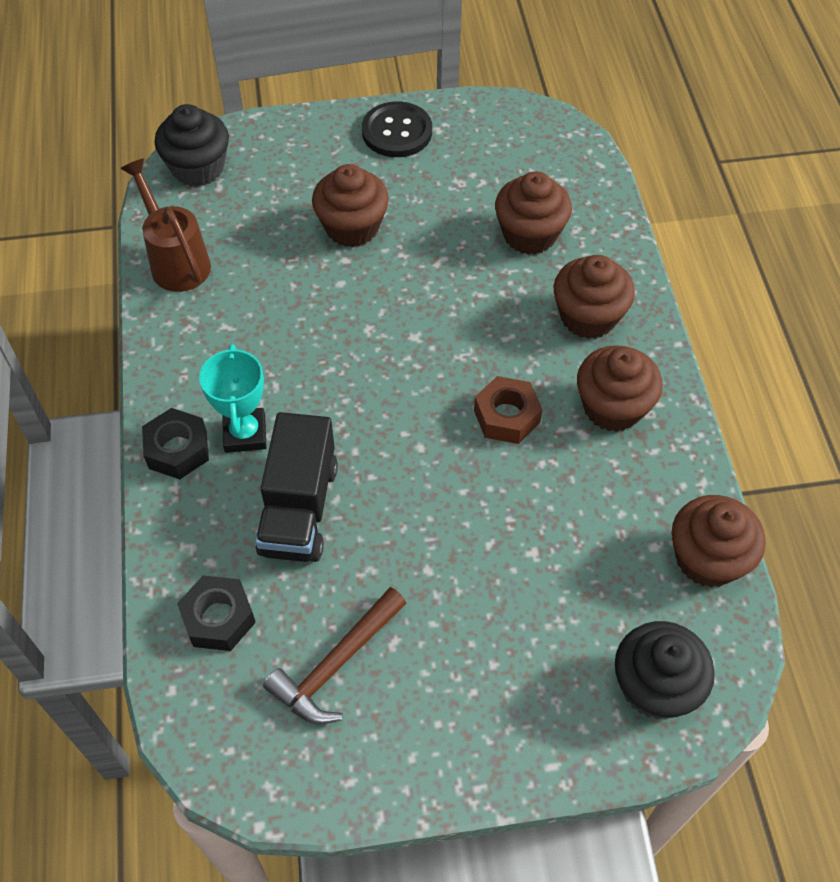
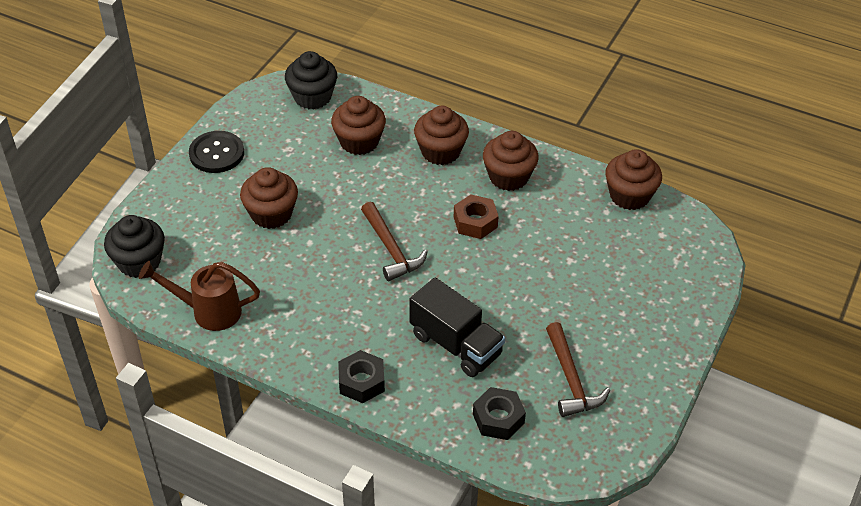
camera: 55 degrees left, 10 degrees down
(245, 434) = (380, 343): turquoise trophy -> none
(393, 360) = (391, 249): none -> brown hammer
(654, 686) = (683, 257): black cupcake -> black cupcake (312, 97)

